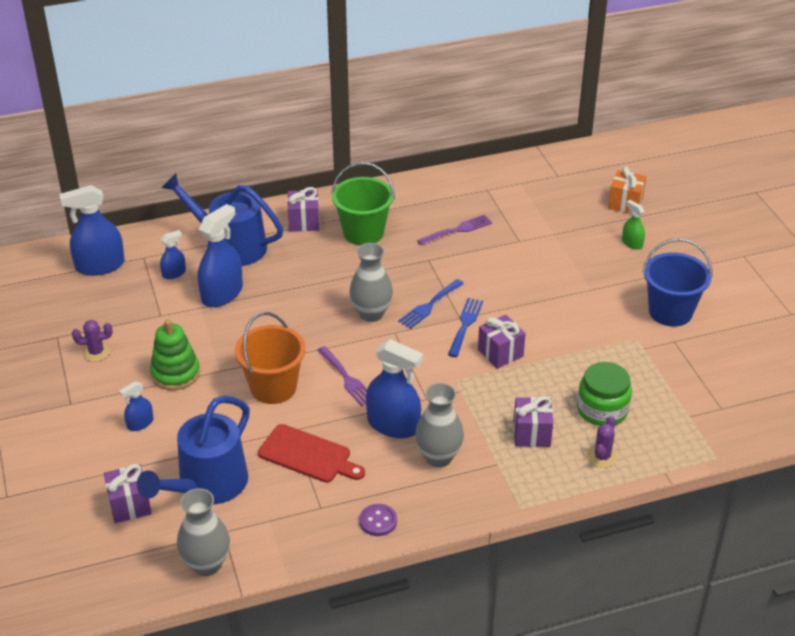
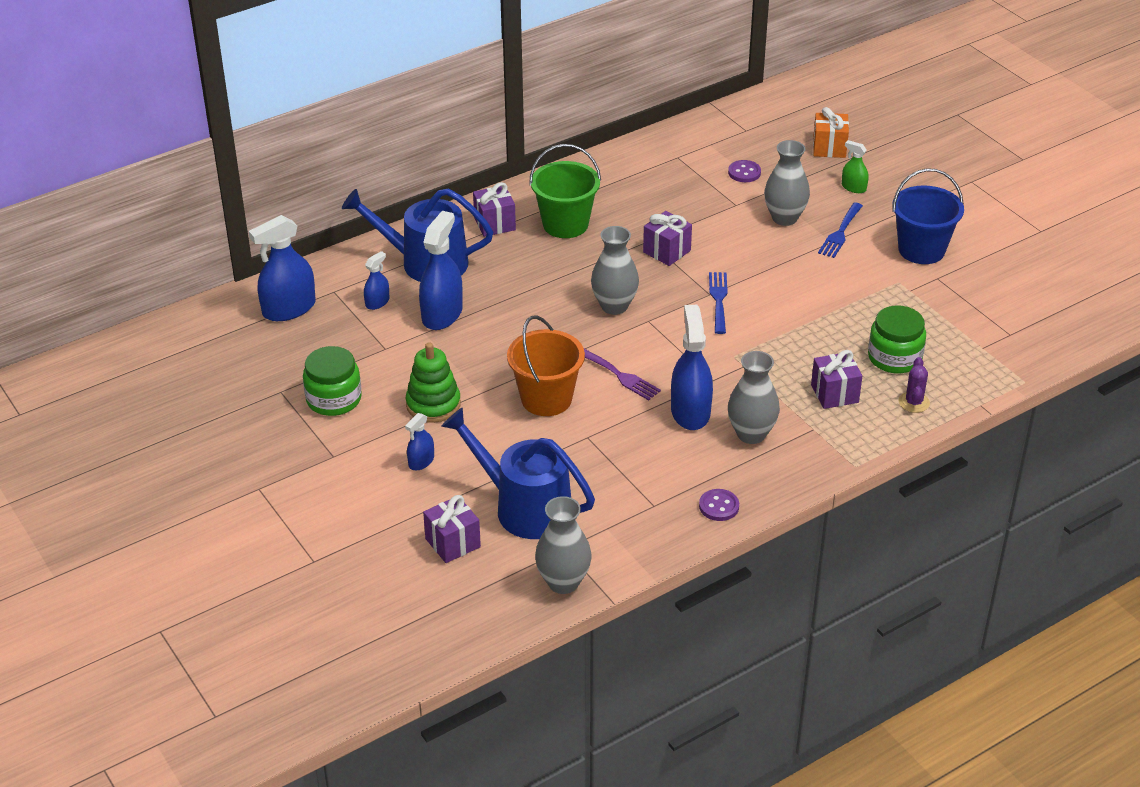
camera: 15 degrees left, 0 degrees up
(96, 352) = (334, 399): purple cactus -> green jar
(207, 485) = (525, 507): blue watering can -> blue watering can turned 105 degrees clockwise
(308, 455) = (616, 458): red cutting board -> none
(393, 425) = (690, 412): blue spray bottle -> blue spray bottle turned 105 degrees counterclockwise
(429, 306) = (672, 287): blue fork -> blue fork (840, 233)
(457, 230) = (666, 204): purple fork -> none
(500, 353) = (767, 321): purple gift -> purple gift (667, 251)
(539, 213) = (744, 172): none -> purple button
(557, 260) = (784, 218): none -> grey vase

